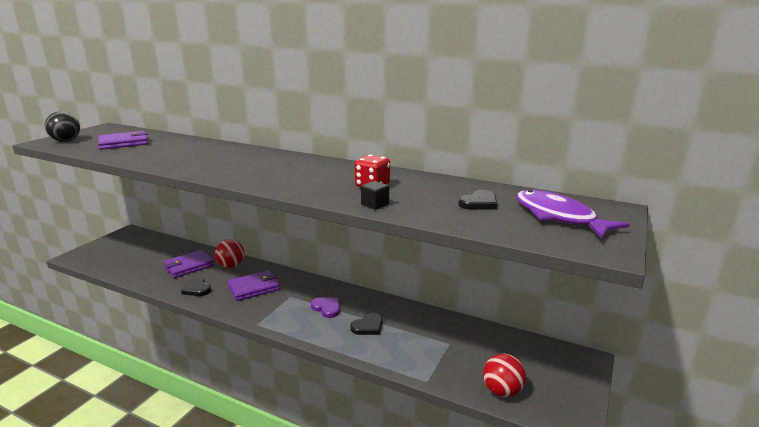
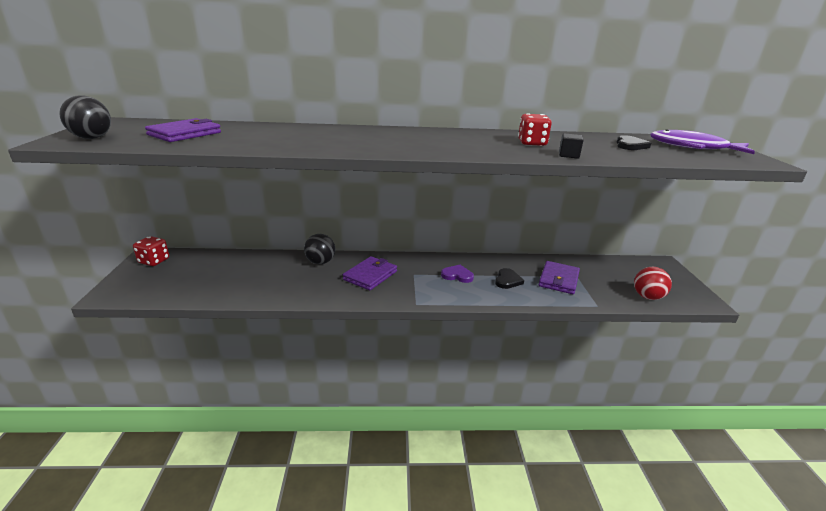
camera: 30 degrees left, 5 degrees up
(126, 237) = (154, 261): none -> red dice
(189, 266) = (275, 272): purple wallet -> purple wallet (558, 280)
(197, 289) = (314, 290): black heart -> none
(231, 266) = (320, 262): red ball -> black ball

